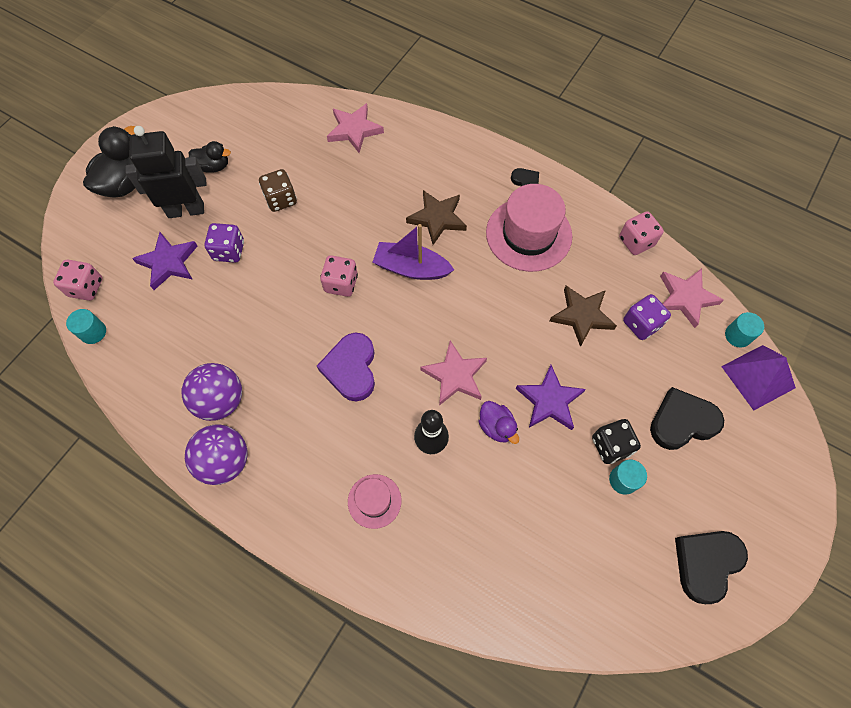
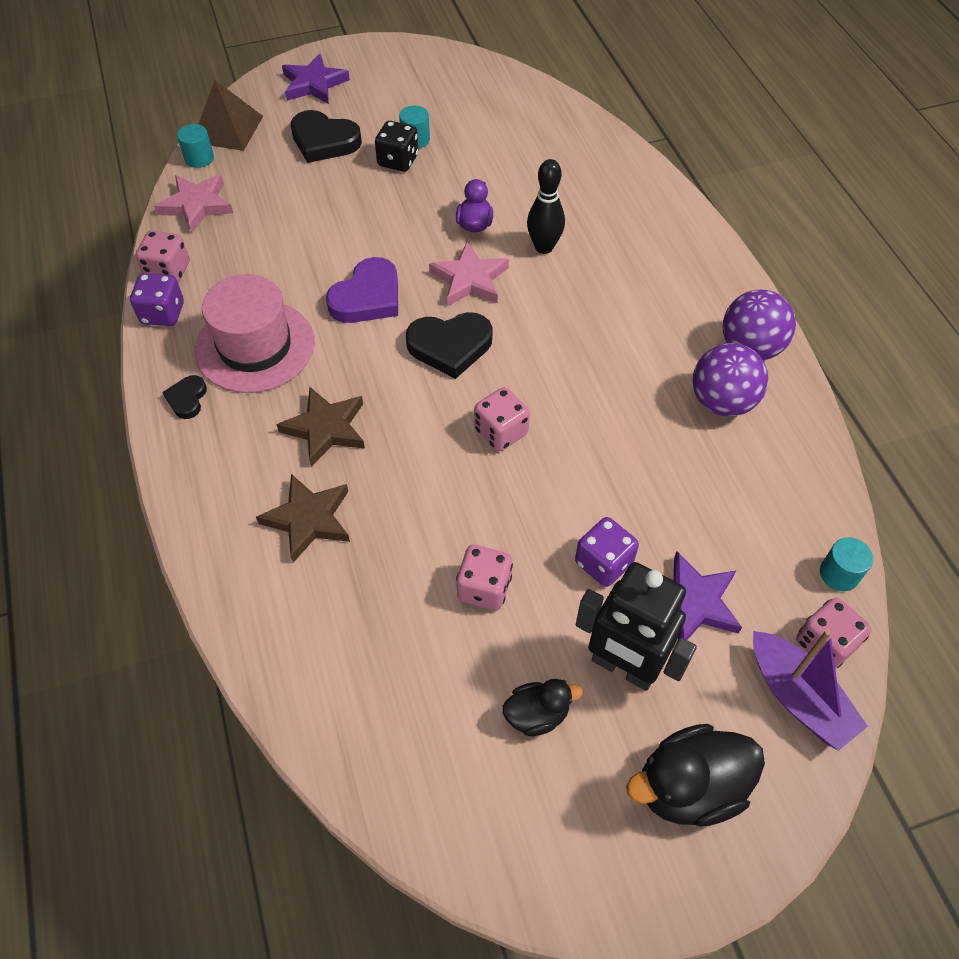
camera: 140 degrees left, 10 degrees down
(214, 166) = (537, 714): black duck -> black duck turned 120 degrees clockwise
(281, 199) = (484, 588): brown dice -> pink dice
(351, 368) = (563, 346): purple heart -> purple heart (367, 297)
(354, 130) = (297, 623): pink star -> none
(374, 501) = (630, 241): pink hat -> none
(411, 268) = (411, 396): purple boat -> purple boat (798, 697)
(549, 401) = (409, 213): purple star -> purple star (314, 84)
(582, 316) = (301, 250): brown star -> brown star (308, 519)
(641, 324) = (261, 212): purple dice -> purple dice (163, 313)
(706, 563) = (417, 75): black heart -> black heart (450, 346)
(758, 377) = (227, 129): purple pyramid -> brown pyramid

